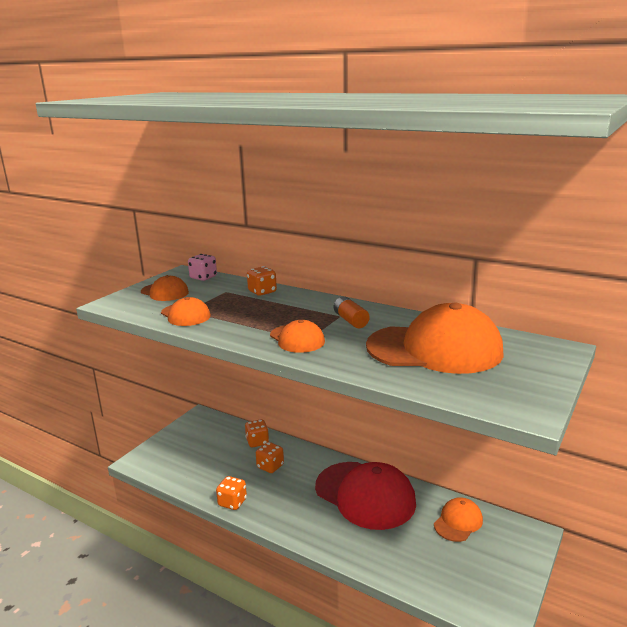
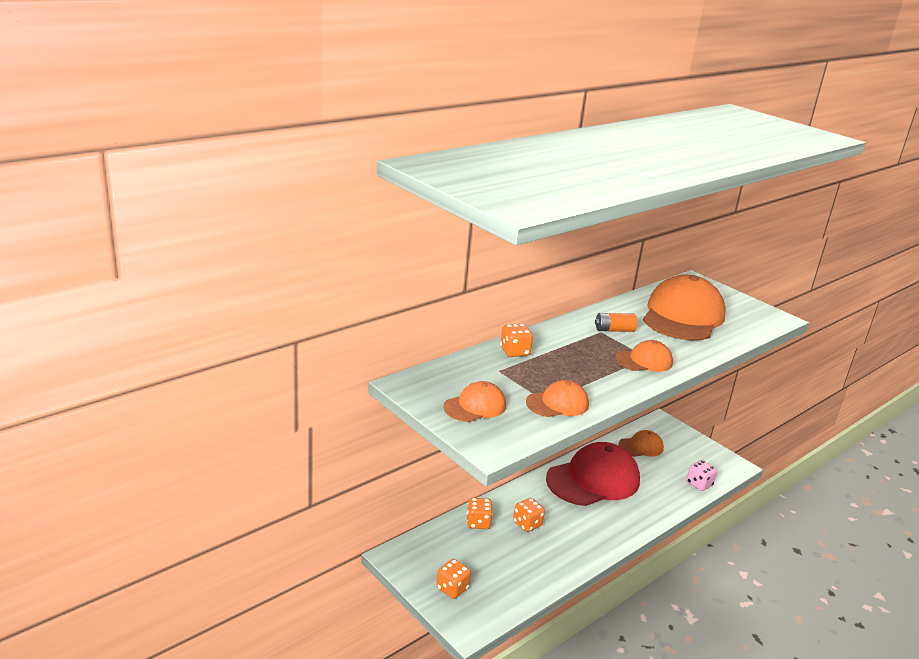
camera: 75 degrees left, 5 degrees up
(203, 277) = (439, 375): pink dice -> pink dice (699, 484)
(232, 502) = (575, 562): orange dice -> orange dice (452, 588)
(458, 522) = (641, 447): orange cap -> orange cap turned 105 degrees clockwise

